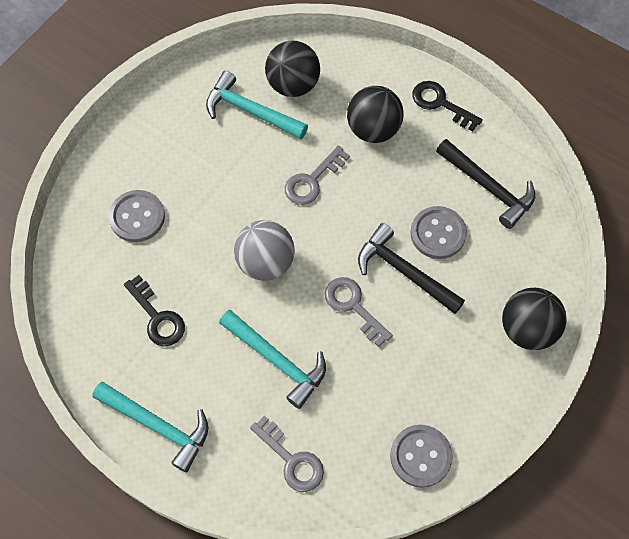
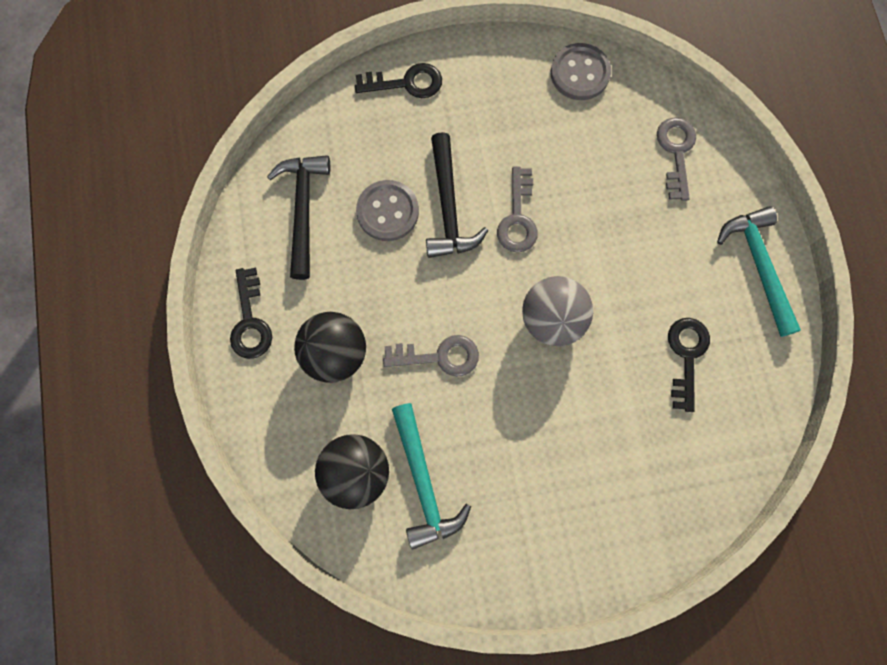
camera: 135 degrees left, 10 degrees up
(137, 217) = (627, 470): grey button -> none
(277, 360) = (619, 231): turquoise hammer -> none
(527, 329) = (406, 83): black ball -> black key

